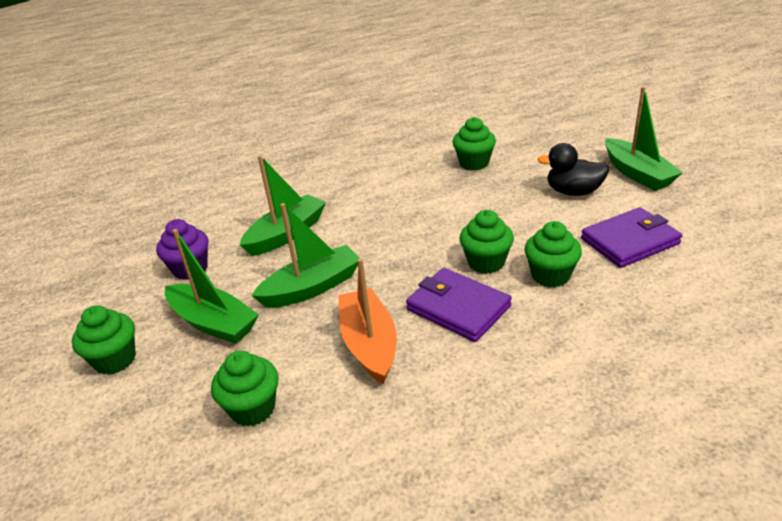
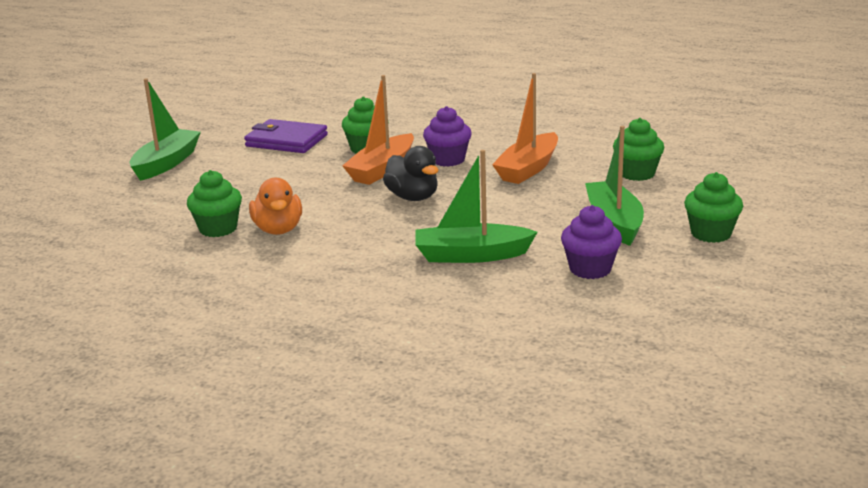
camera: 135 degrees left, 10 degrees down
(311, 287) = (514, 210): green boat -> none
(439, 182) = (278, 229): none -> orange duck
(458, 308) = (448, 160): purple wallet -> purple cupcake
(486, 262) = (382, 169): green cupcake -> orange boat
(573, 192) = (229, 175): black duck -> black duck (413, 197)

